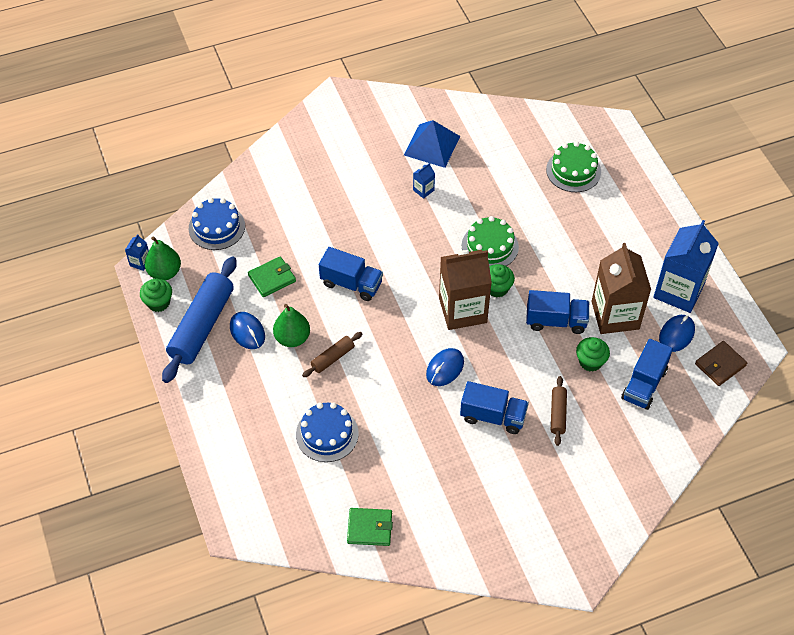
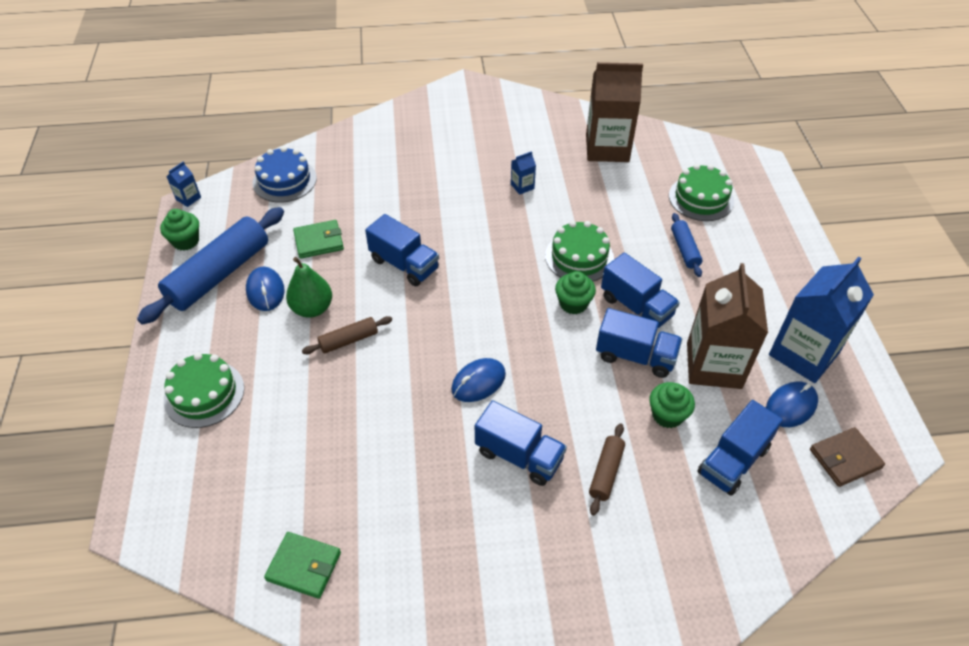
camera: 15 degrees right, 5 degrees down
(165, 272) = (208, 213): green pear -> none
(239, 426) = (204, 394): none -> green cake
(327, 434) = (303, 428): blue cake -> none
(432, 145) = (547, 146): blue pyramid -> none
(462, 310) = (523, 319): brown carton -> brown carton (607, 148)
(546, 280) = (636, 307): none -> blue truck
(571, 221) = (685, 249): none -> blue rolling pin

